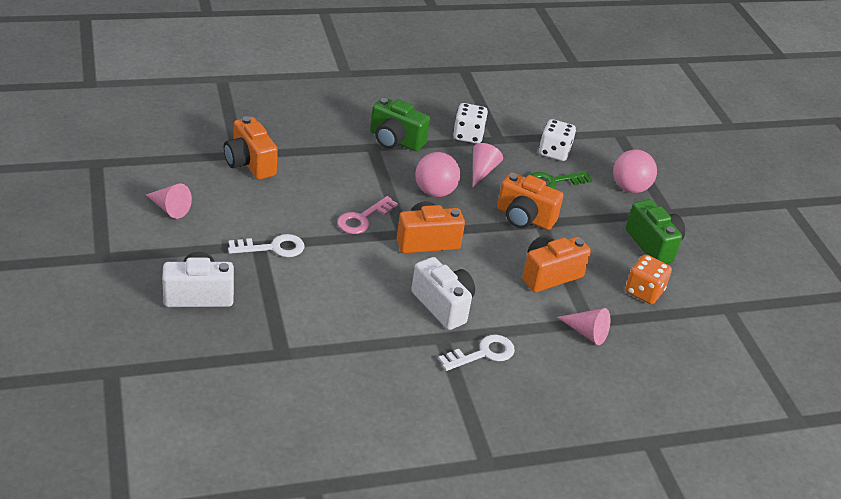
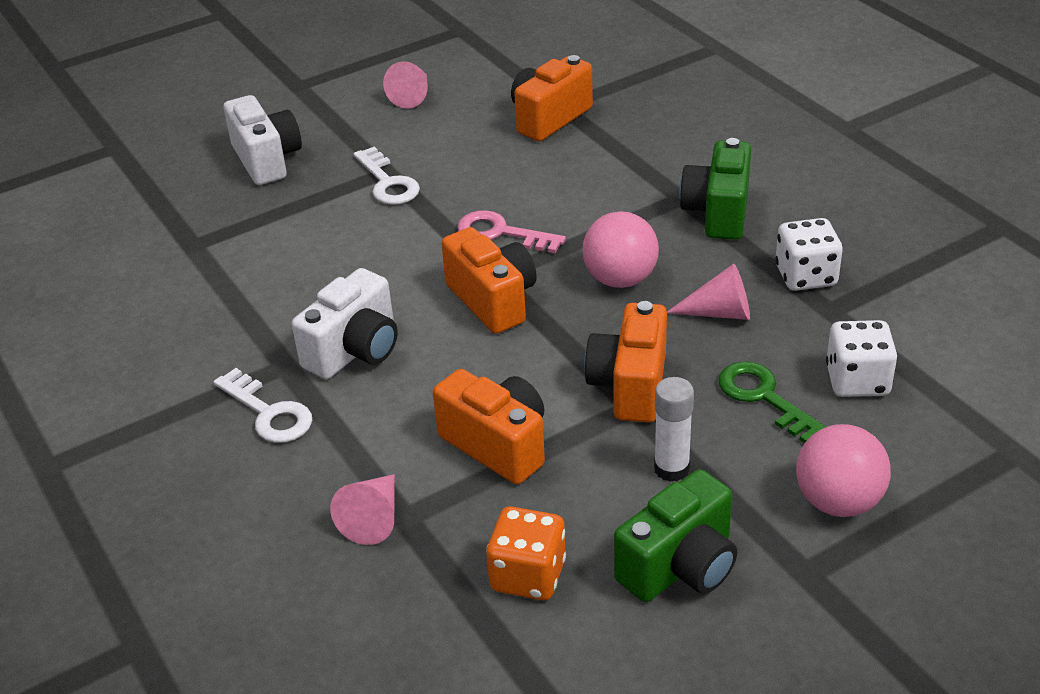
camera: 80 degrees right, 0 degrees up
(590, 226) = (671, 469): none -> white glue stick

